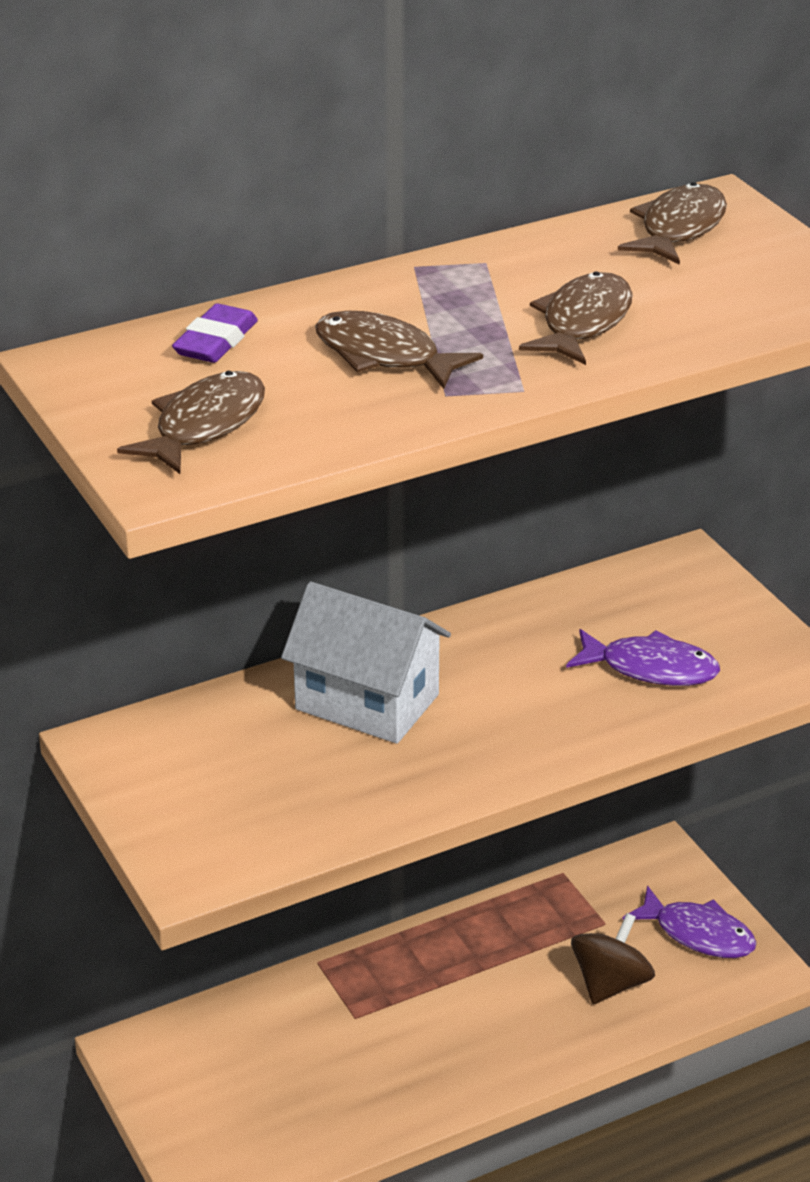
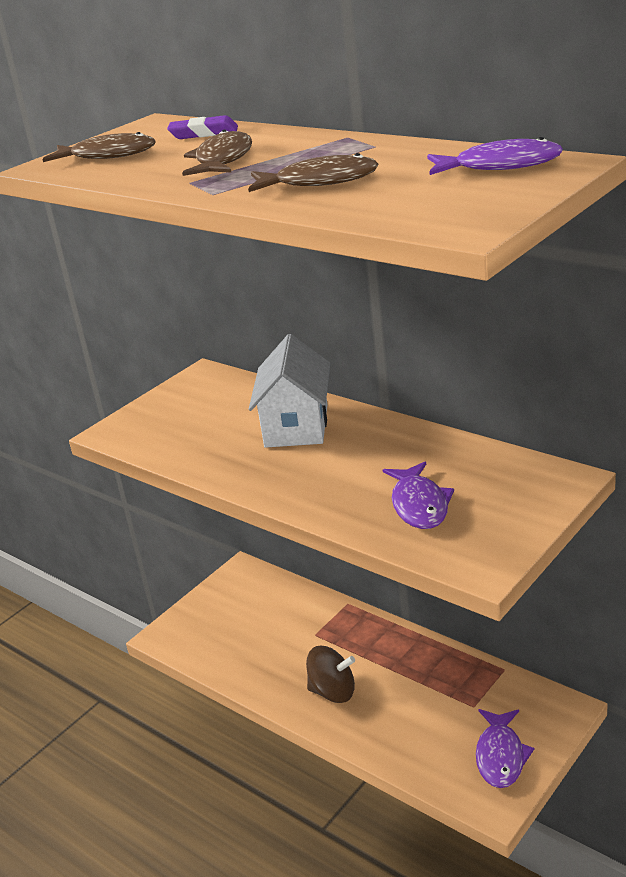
camera: 70 degrees right, 5 degrees down
(610, 983) = (419, 729): brown spinning top -> brown spinning top (333, 691)
(678, 229) = (500, 166): brown fish -> purple fish

